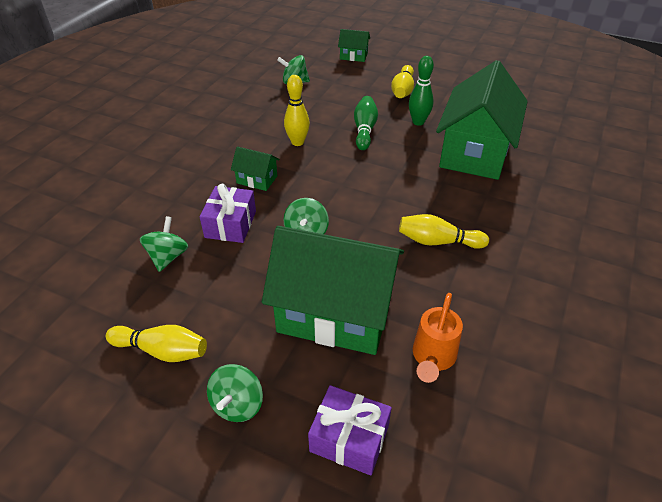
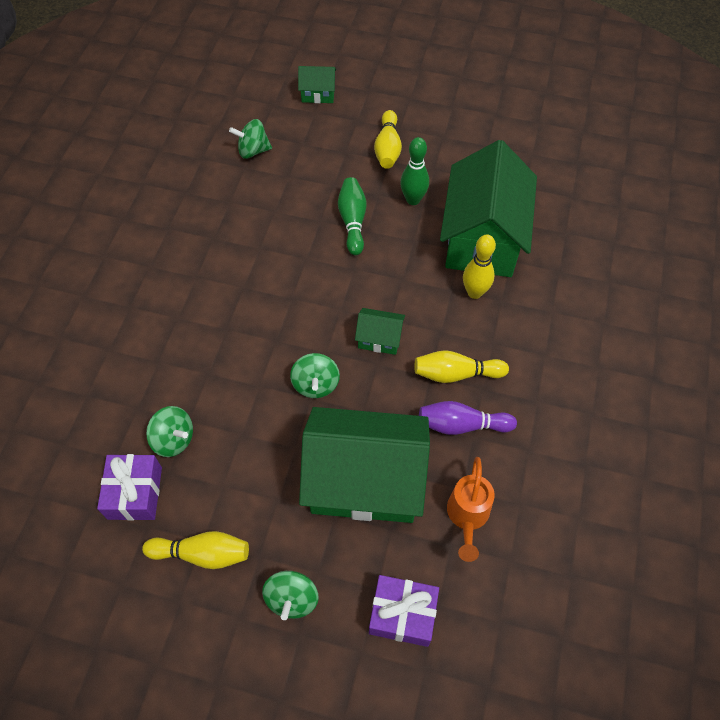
camera: 10 degrees left, 15 degrees up
(168, 257) = (174, 439): green spinning top -> green spinning top turned 120 degrees clockwise
(231, 224) = (230, 385): purple gift -> purple gift (135, 493)
(257, 179) = (244, 316): green house -> green house (379, 339)
(297, 142) = (278, 252): yellow bowling pin -> yellow bowling pin (474, 292)
(438, 281) = (462, 425): none -> purple bowling pin

